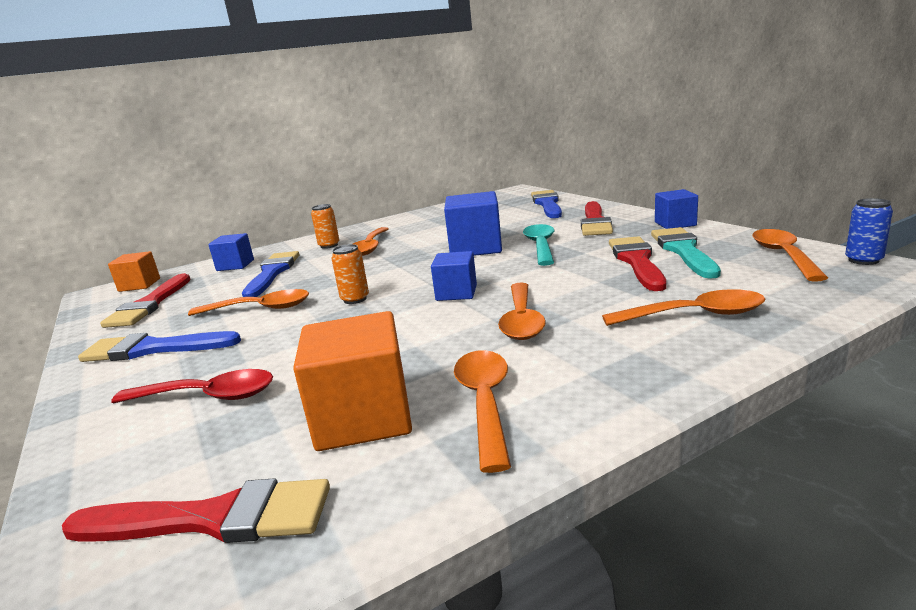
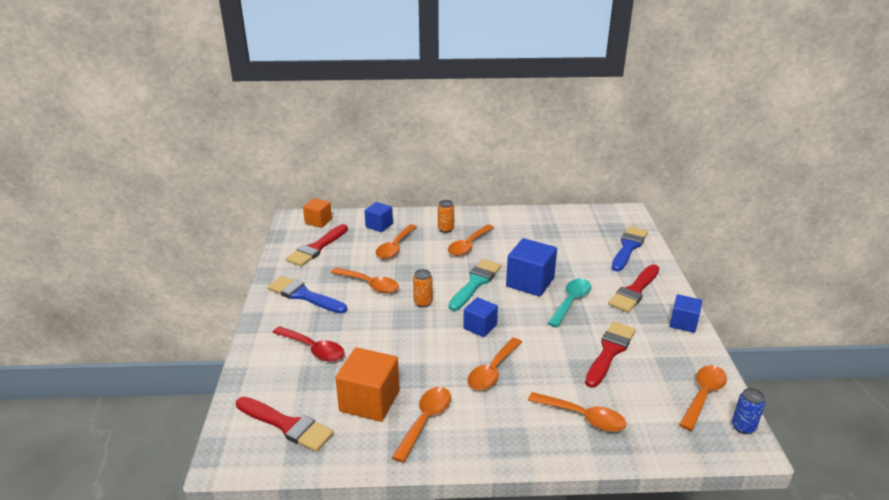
camera: 25 degrees right, 10 degrees up
(272, 273) = (395, 247): blue brush -> orange spoon
(683, 251) = (650, 357): turquoise brush -> turquoise brush (475, 283)

